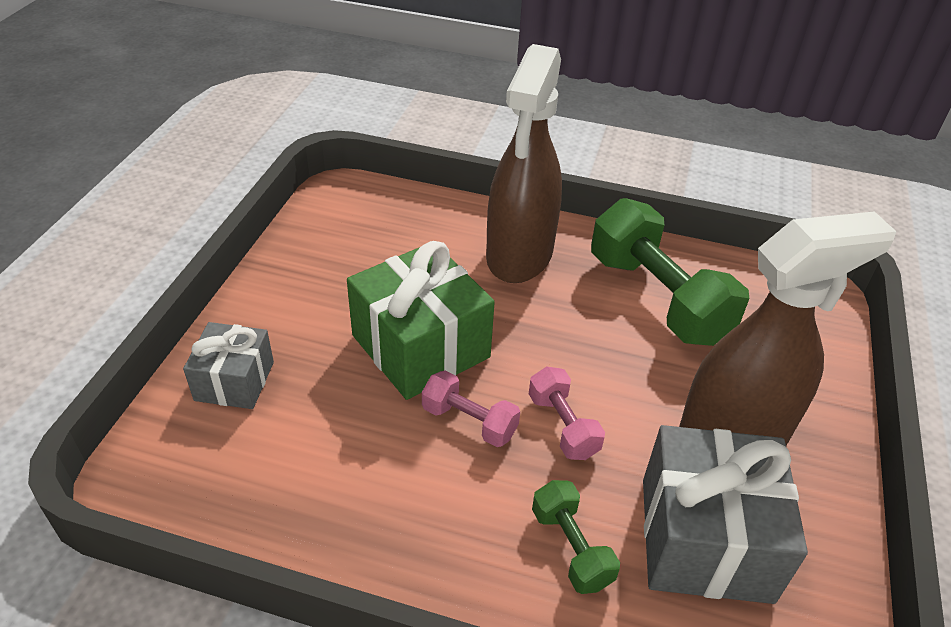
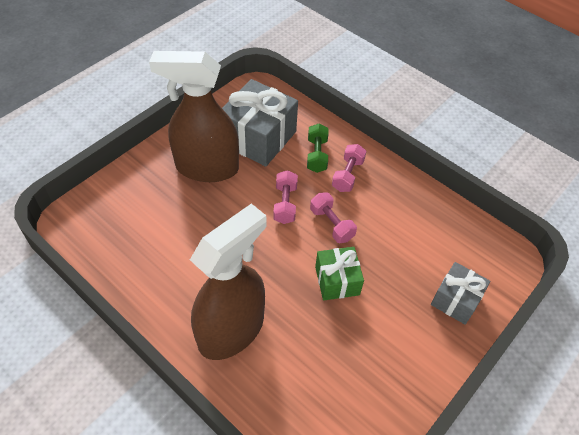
camera: 155 degrees left, 10 degrees up
(420, 346) = (337, 280): green gift -> green gift, size x0.58
(488, 527) = (347, 175): none -> pink dumbbell
(657, 298) = (169, 256): green dumbbell -> none

